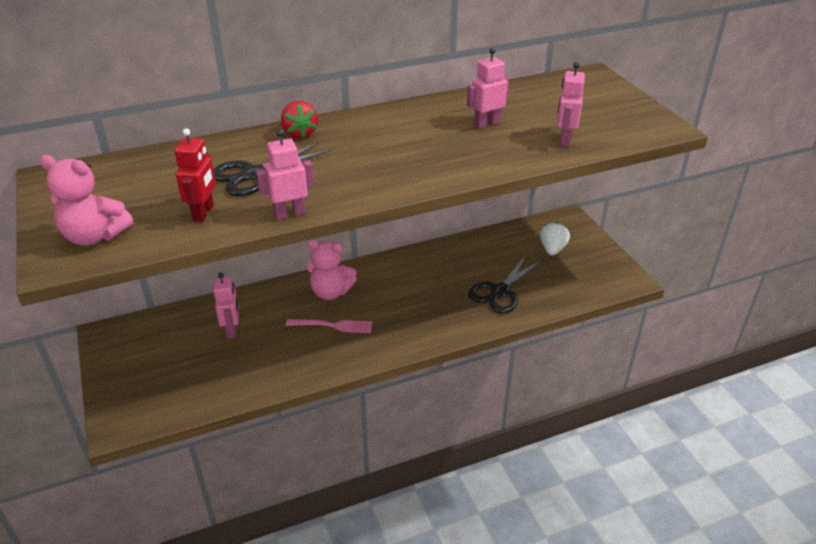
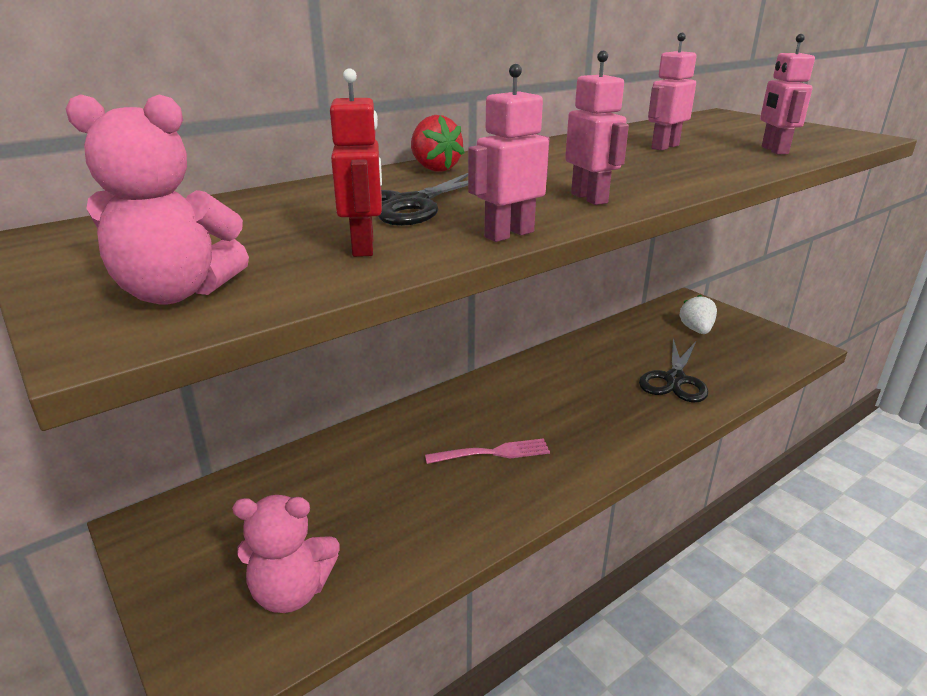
camera: 15 degrees left, 10 degrees down
(232, 330) = (349, 483): pink robot -> pink robot (589, 198)
(331, 292) = (464, 413): pink teddy bear -> pink teddy bear (291, 591)

